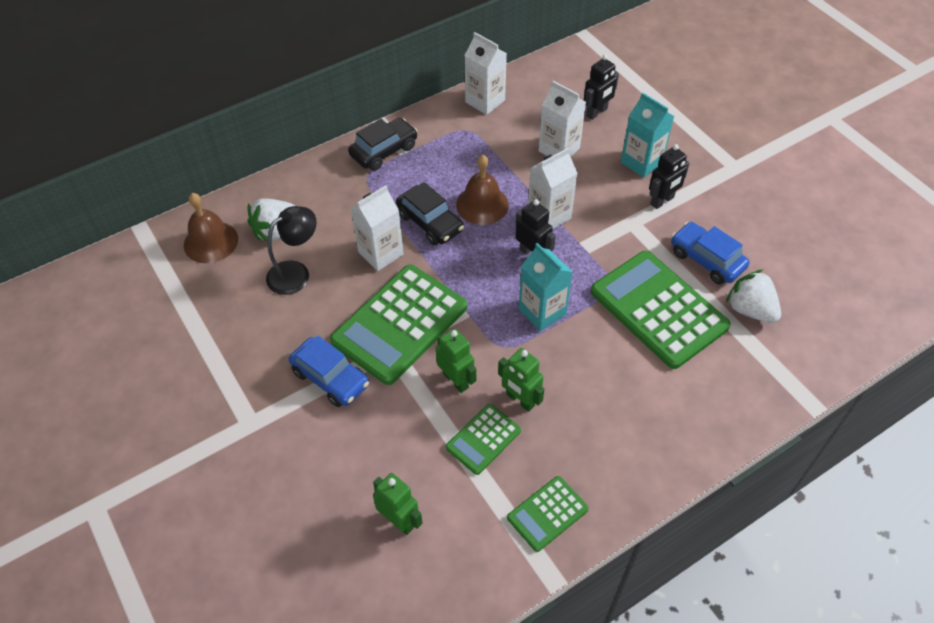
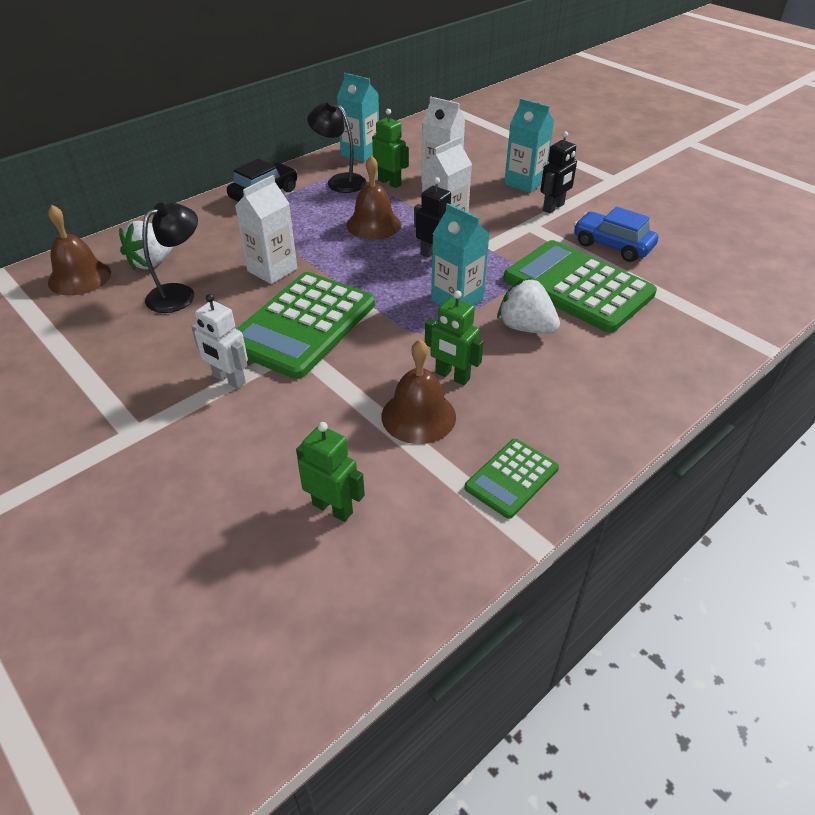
camera: 10 degrees left, 10 degrees down
(330, 378) = (229, 380): blue car -> white robot
(430, 222) = (321, 242): black car -> none
(456, 380) = (375, 367): green robot -> green robot (390, 182)
(459, 140) = (340, 181): none -> black lamp
(483, 439) = (418, 416): green calculator -> brown bell
(485, 101) = (360, 153): white carton -> turquoise carton
(597, 112) = (471, 153): black robot -> none
(750, 309) = (670, 278): white strawberry -> white strawberry (526, 327)

